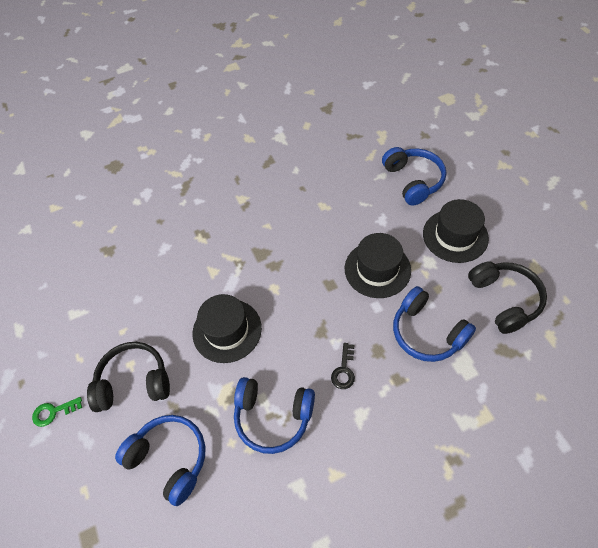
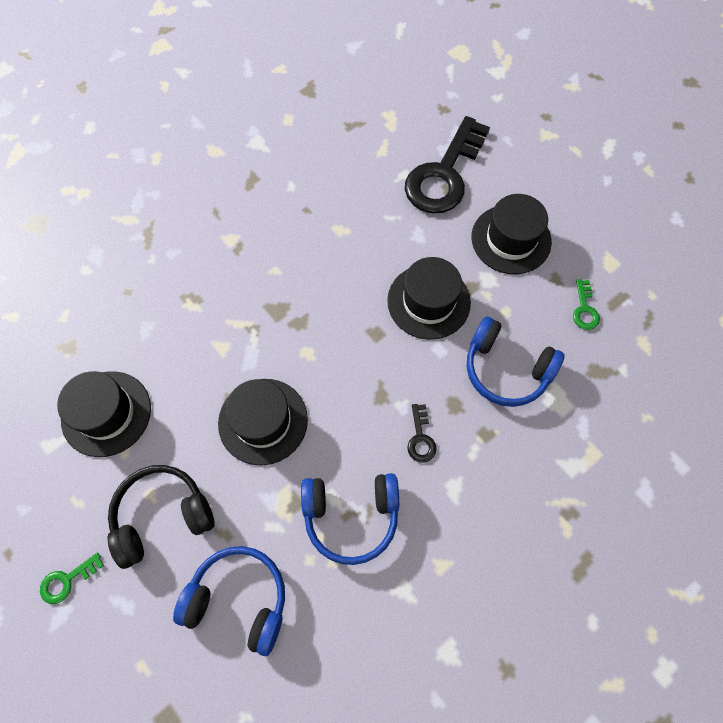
camera: 20 degrees left, 10 degrees up
(119, 300) = (106, 413): none -> black hat
(413, 180) = (444, 175): blue headphones -> black key
(504, 300) = (584, 309): black headphones -> green key

